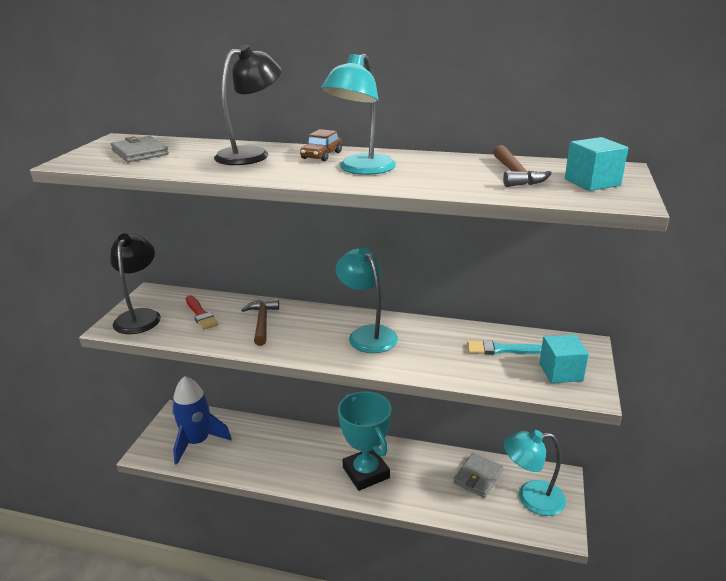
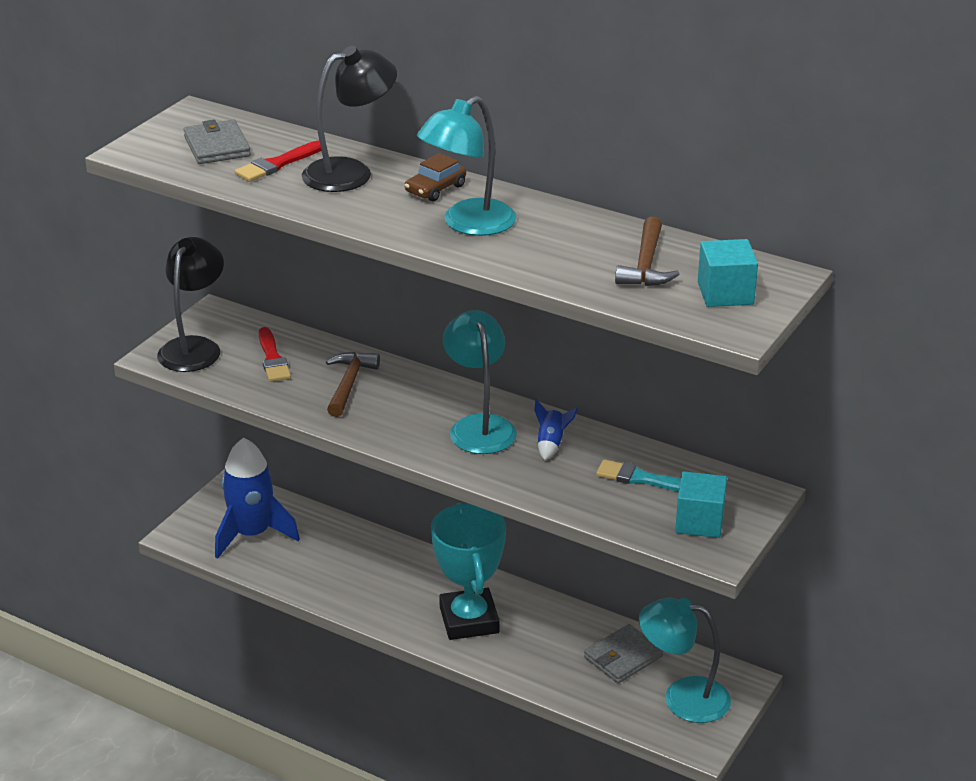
camera: 15 degrees right, 5 degrees up
(192, 156) = (277, 164): none -> red brush
(424, 337) = (551, 444): none -> blue rocket

